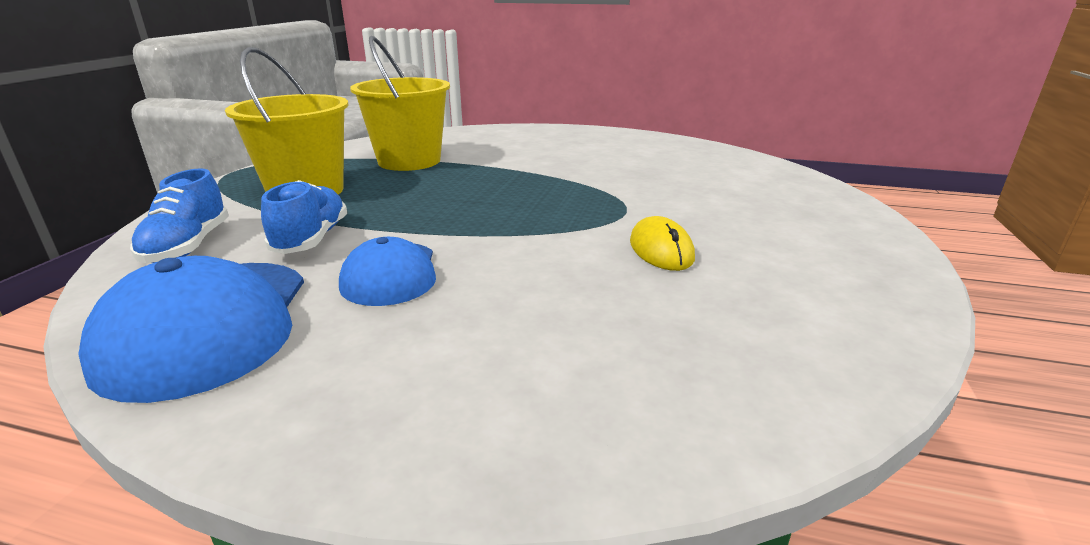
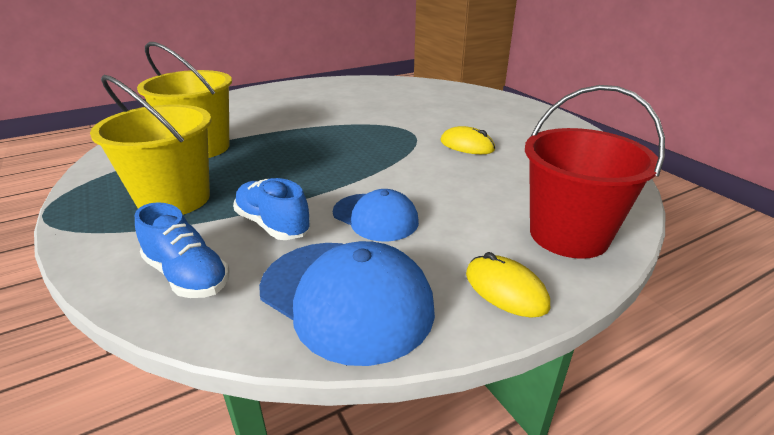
camera: 45 degrees left, 5 degrees up
(316, 417) = (506, 289): none -> yellow mouse
(533, 416) = (568, 235): none -> red bucket

